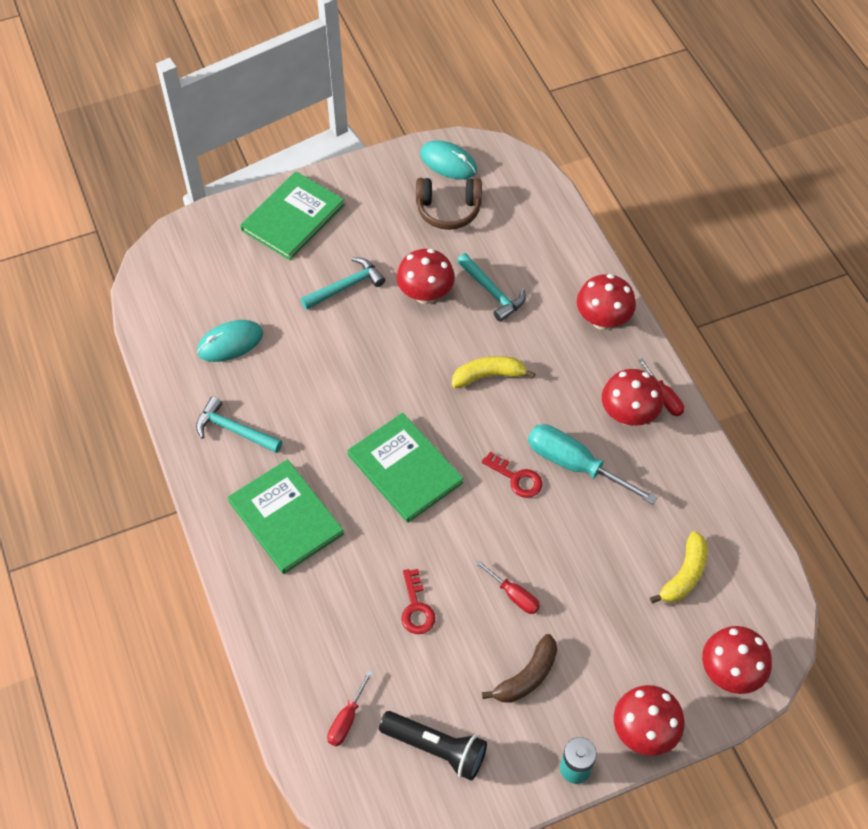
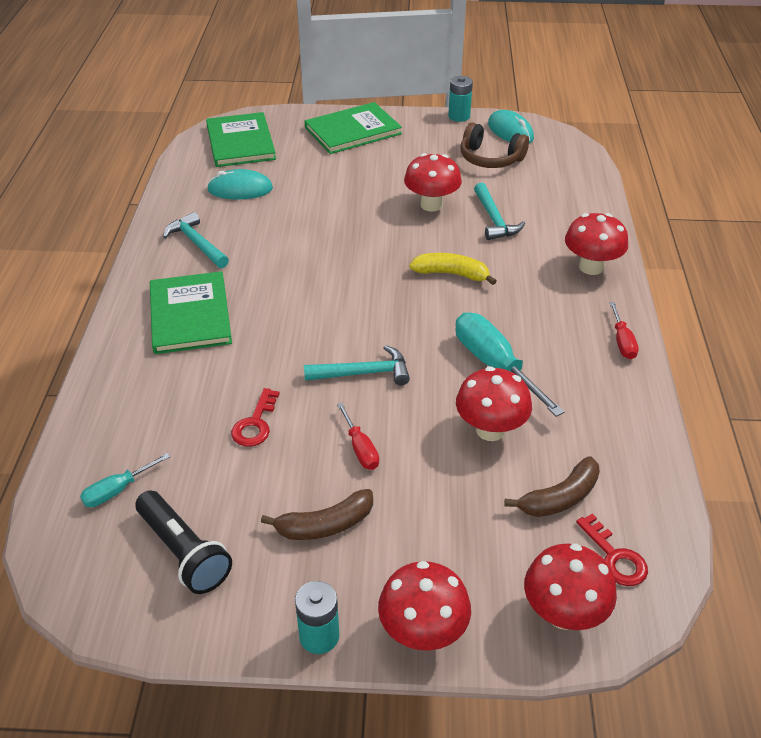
camera: 25 degrees right, 15 degrees down
(346, 286) = (365, 181): turquoise hammer -> turquoise hammer (364, 373)
(347, 719) = (117, 490): red screwdriver -> turquoise screwdriver
(387, 158) = (459, 116): none -> turquoise battery
(405, 469) = (324, 315): green book -> green book (240, 142)
(517, 478) = (428, 356): red key -> red key (615, 557)
(628, 415) = (575, 344): red mushroom -> red mushroom (490, 430)
(684, 575) = (560, 498): yellow banana -> brown banana

